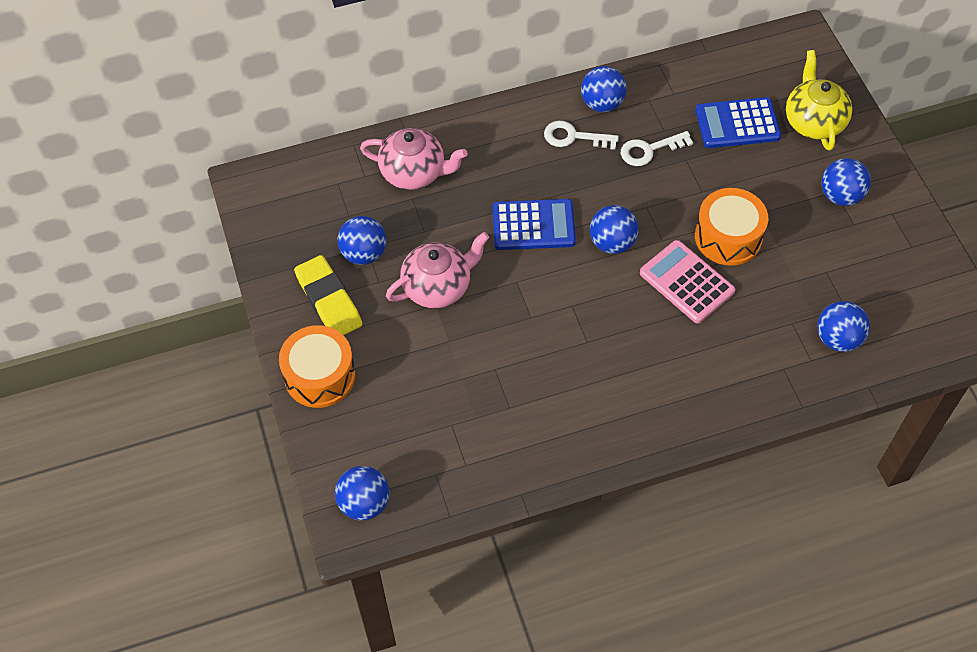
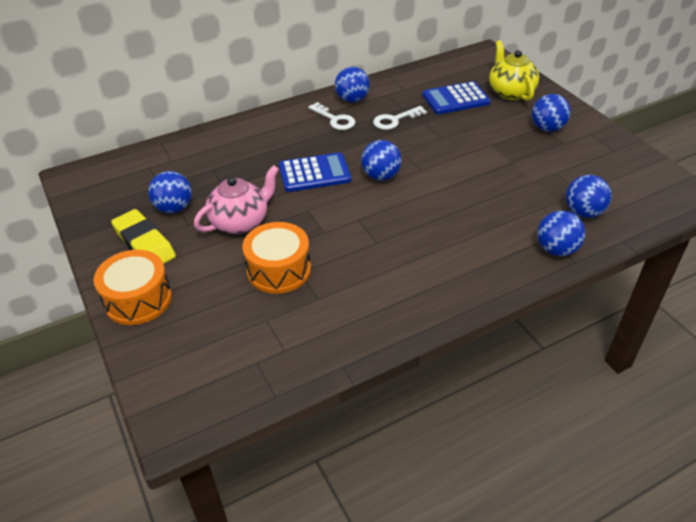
camera: 10 degrees left, 15 degrees down
(364, 503) = (187, 399): blue ball -> blue ball (556, 250)
(414, 173) = (212, 154): pink teapot -> none
(573, 137) = (335, 119): white key -> white key turned 135 degrees counterclockwise
(686, 282) = (448, 193): pink calculator -> none
(728, 237) = (471, 161): orange drum -> orange drum (279, 270)

